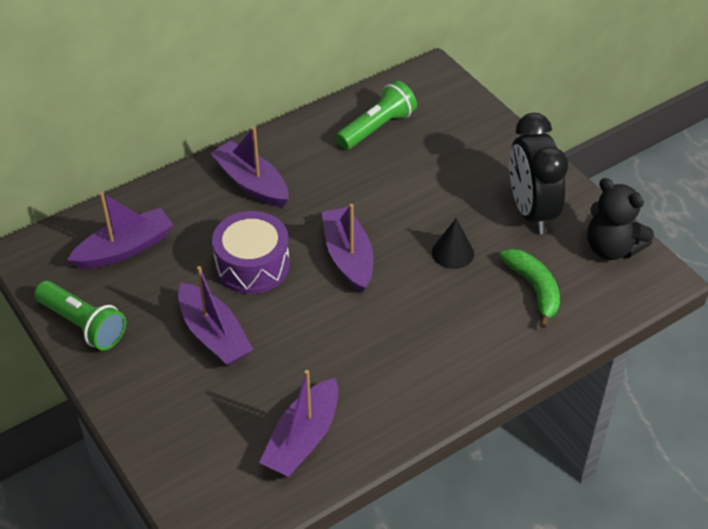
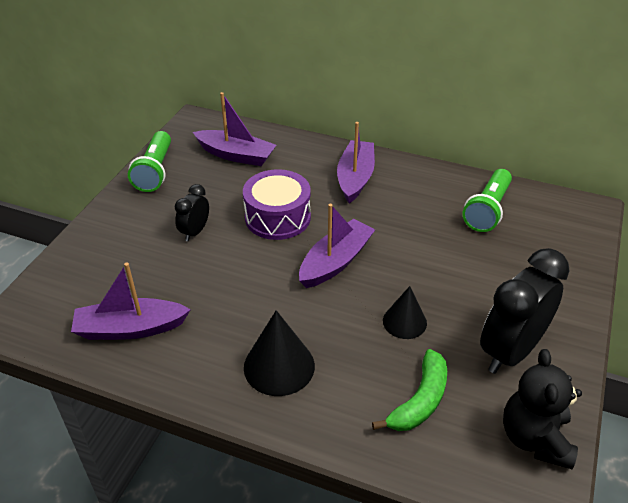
camera: 55 degrees right, 5 degrees down
(214, 335) = (195, 232): purple boat -> black clock
(377, 128) = (487, 210): green flashlight -> green flashlight turned 105 degrees clockwise
(433, 355) = (279, 366): none -> black cone

